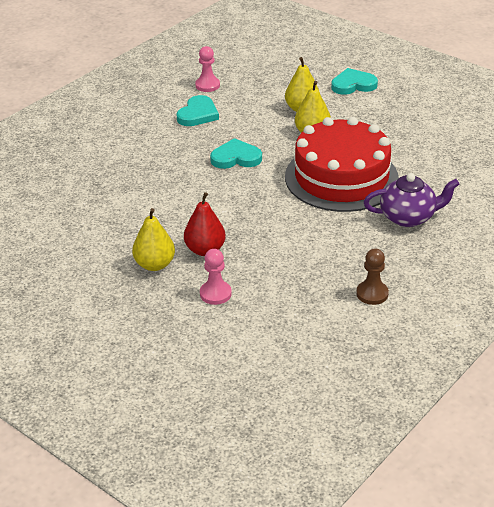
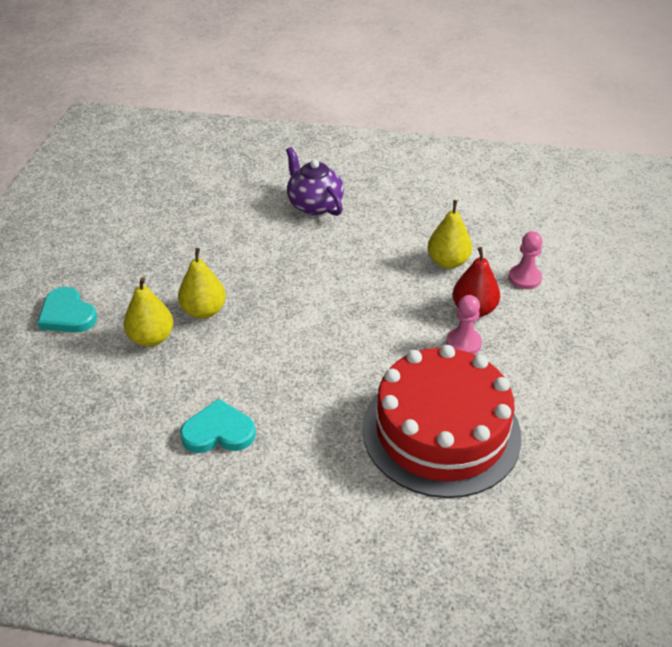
camera: 120 degrees left, 5 degrees up
(154, 265) = (528, 335): yellow pear -> yellow pear (448, 262)
(207, 85) = (133, 457): pink pawn -> pink pawn (463, 343)
(236, 158) = (297, 353): turquoise heart -> none
(341, 177) = (279, 262): red cake -> red cake (441, 431)
(372, 294) = (437, 195): brown pawn -> none

